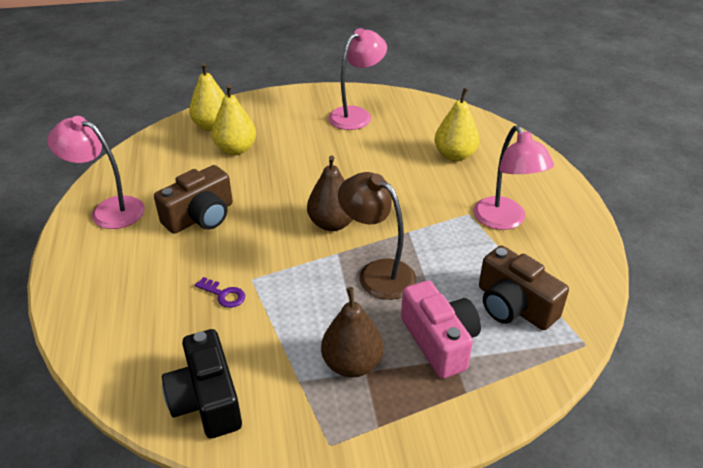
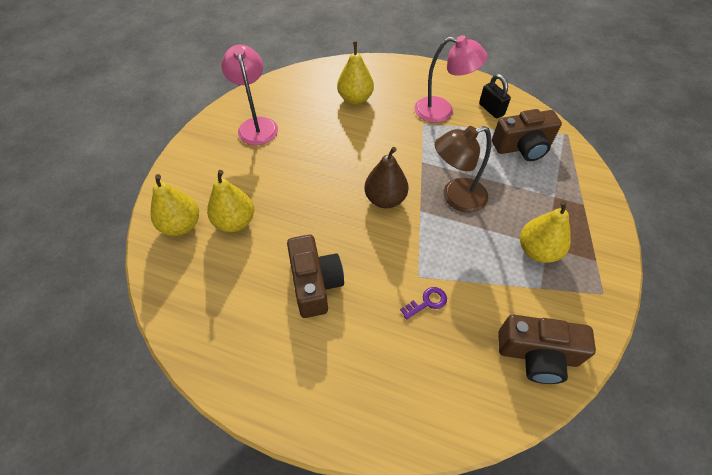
camera: 60 degrees left, 15 degrees up
(108, 210) = (249, 358): pink lamp -> none
(207, 400) = (537, 355): black camera -> brown camera
(352, 364) = (537, 251): brown pear -> yellow pear
(439, 341) = (536, 196): pink camera -> none
(552, 259) = (491, 109): none -> black padlock

